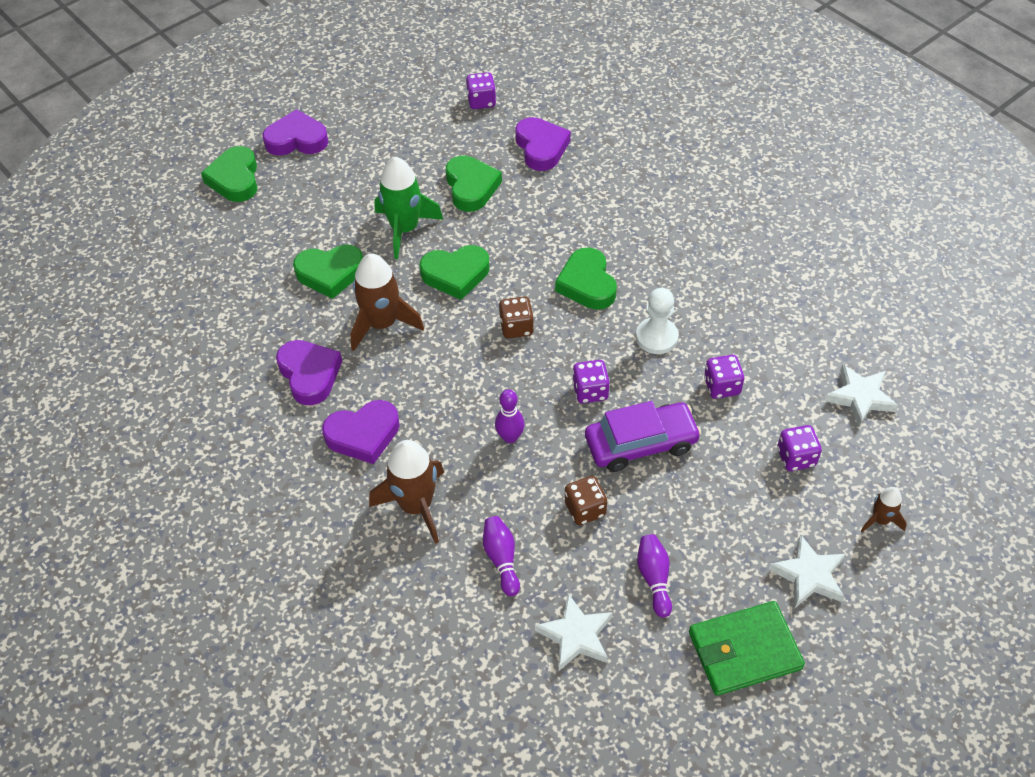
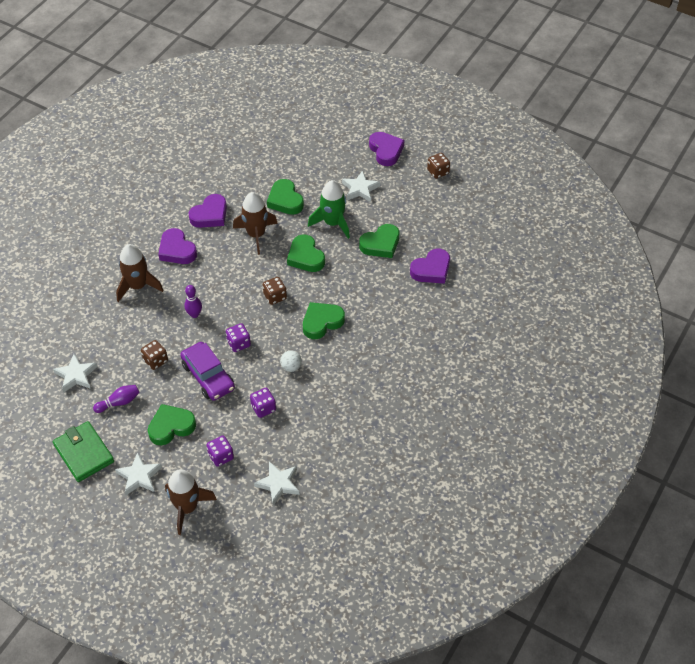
camera: 70 degrees right, 0 degrees up
(235, 179) = (342, 135): green heart -> green heart (171, 427)
(355, 184) = (360, 189): none -> white star
(368, 98) = (438, 172): none -> brown dice
(481, 101) = (461, 228): purple dice -> none
(502, 559) = (114, 331): purple bowling pin -> none
(656, 337) = (291, 367): white pawn -> white ball
(880, 520) = (187, 507): brown rocket -> brown rocket, size x1.92

